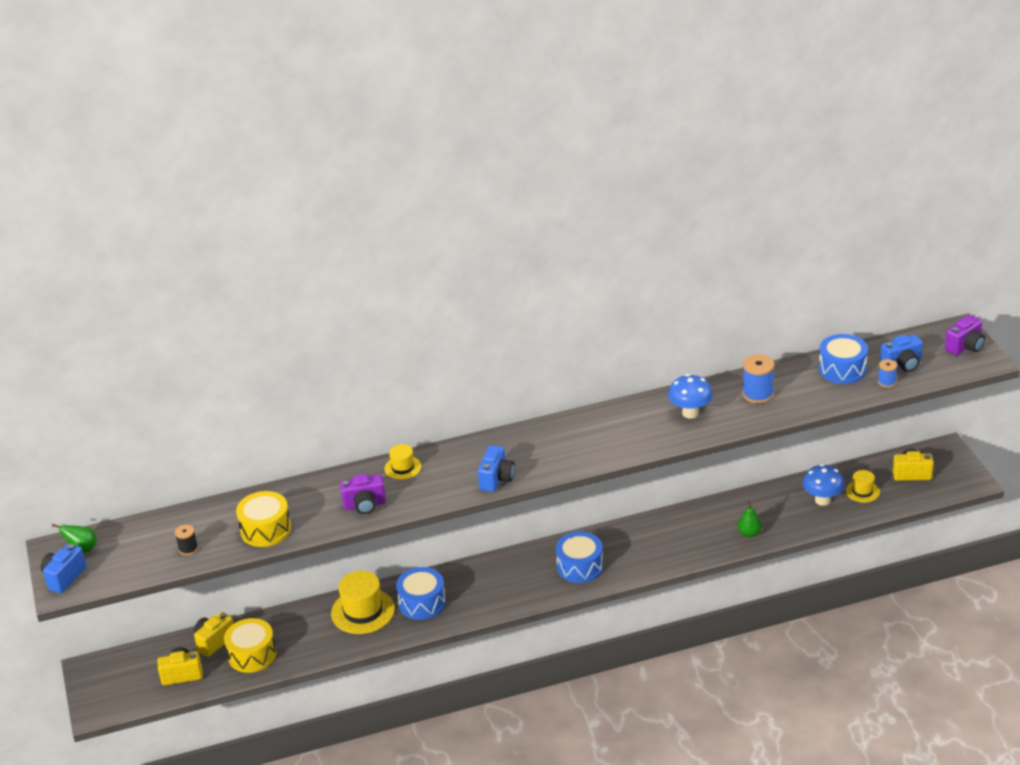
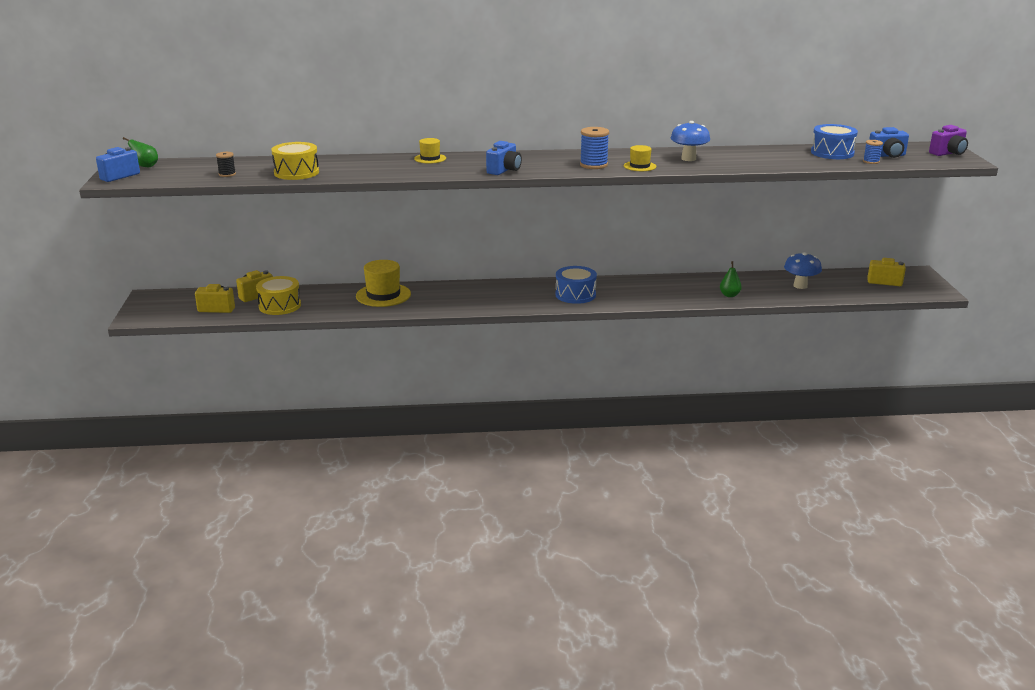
camera: 10 degrees right, 10 degrees down
(365, 505) = (386, 170): purple camera -> none
(422, 603) = (434, 297): blue drum -> none
(758, 394) = (752, 156): blue spool -> blue spool (593, 165)
(862, 491) = (837, 285): yellow hat -> yellow hat (639, 166)

